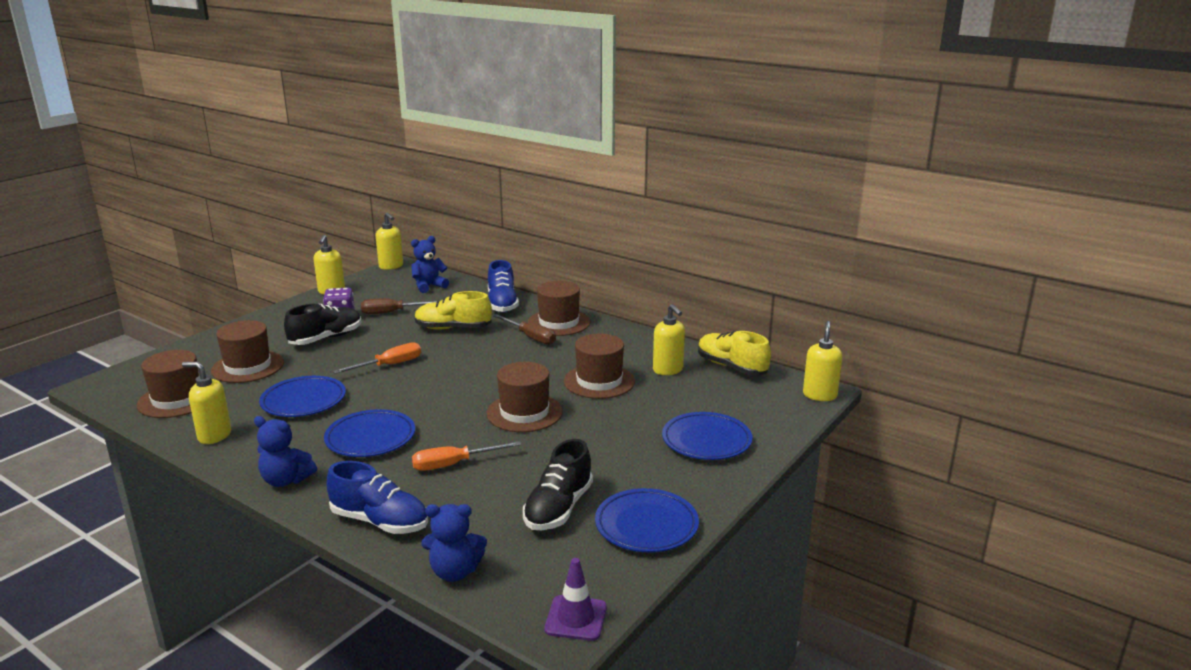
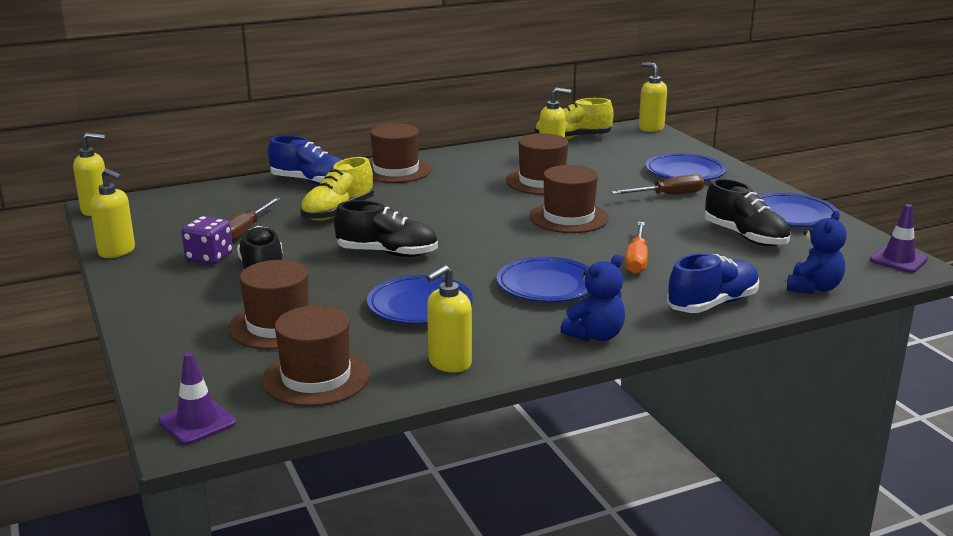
camera: 60 degrees left, 0 degrees up
(110, 384) = (197, 422): none -> purple traffic cone
(389, 365) = (387, 253): orange screwdriver -> black shoe
(429, 286) = (199, 203): blue teddy bear -> none
(530, 337) = (412, 186): brown screwdriver -> brown screwdriver (668, 195)

